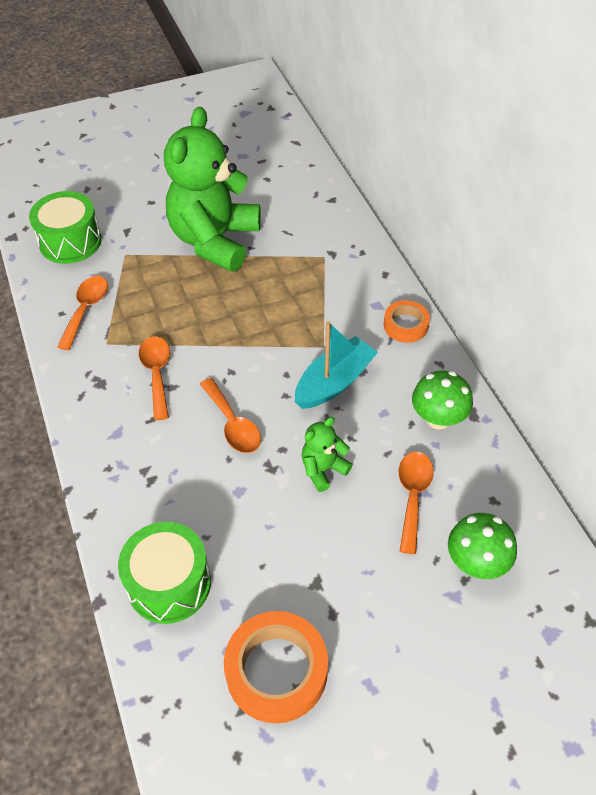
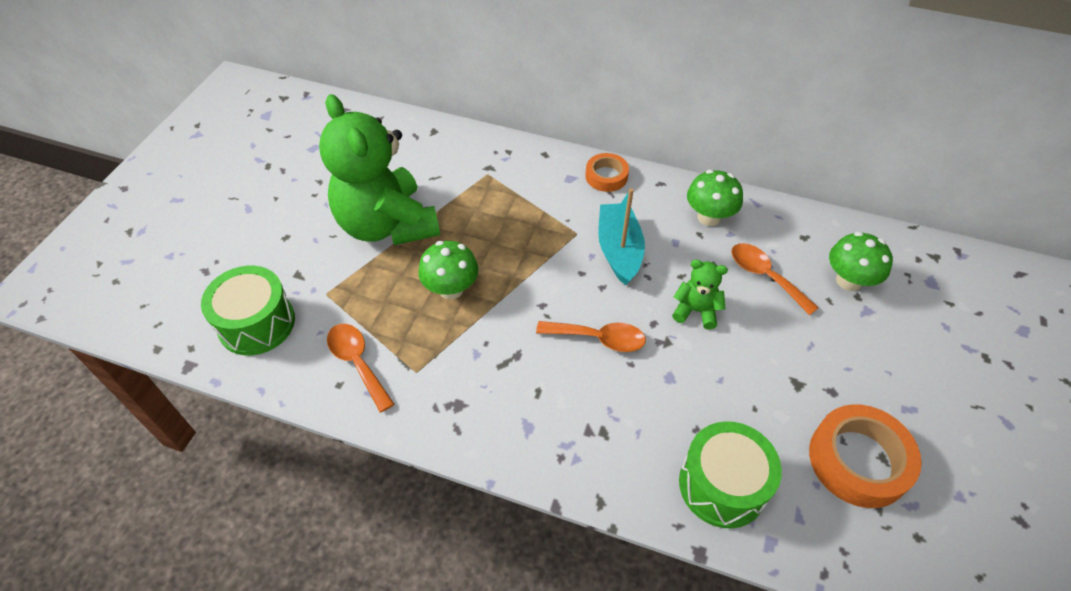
camera: 50 degrees left, 0 degrees up
(157, 374) = (491, 356): orange spoon -> none
(193, 312) = (451, 289): none -> green mushroom
(323, 469) = (696, 311): green teddy bear -> green teddy bear turned 105 degrees clockwise

